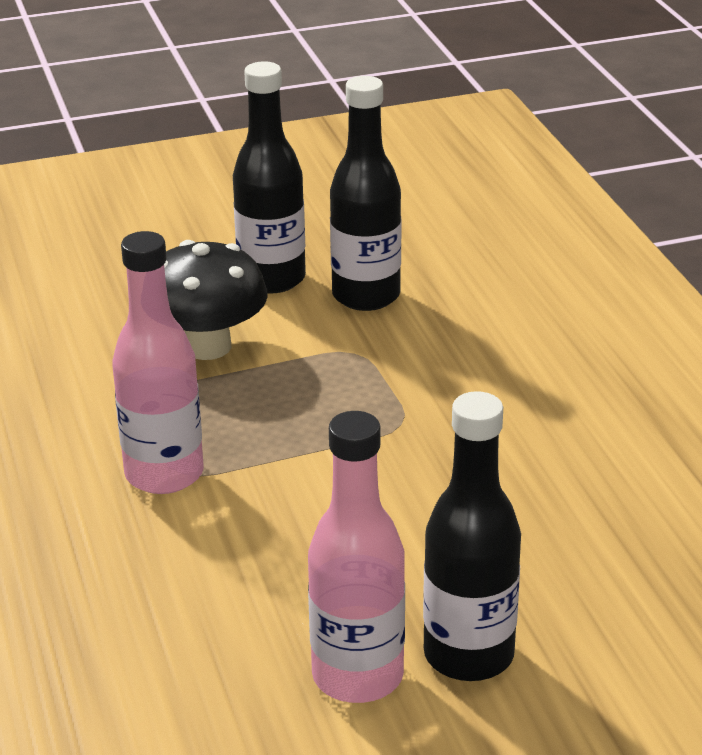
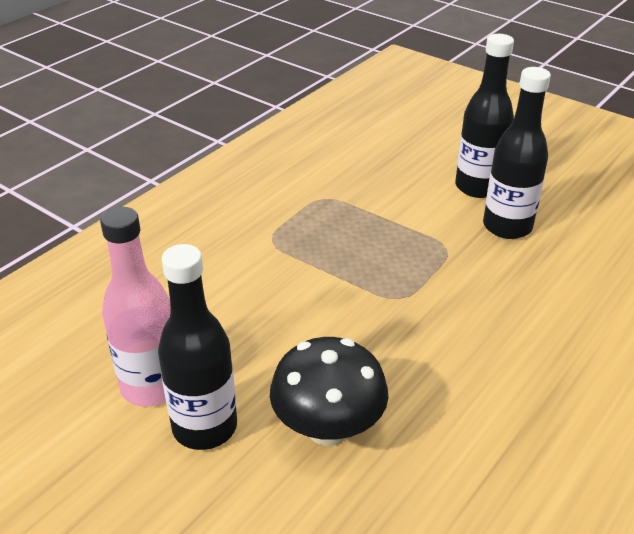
camera: 55 degrees right, 5 degrees up
(164, 474) = (264, 234): pink bottle -> none
(207, 346) = (388, 196): black mushroom -> black mushroom (328, 428)

